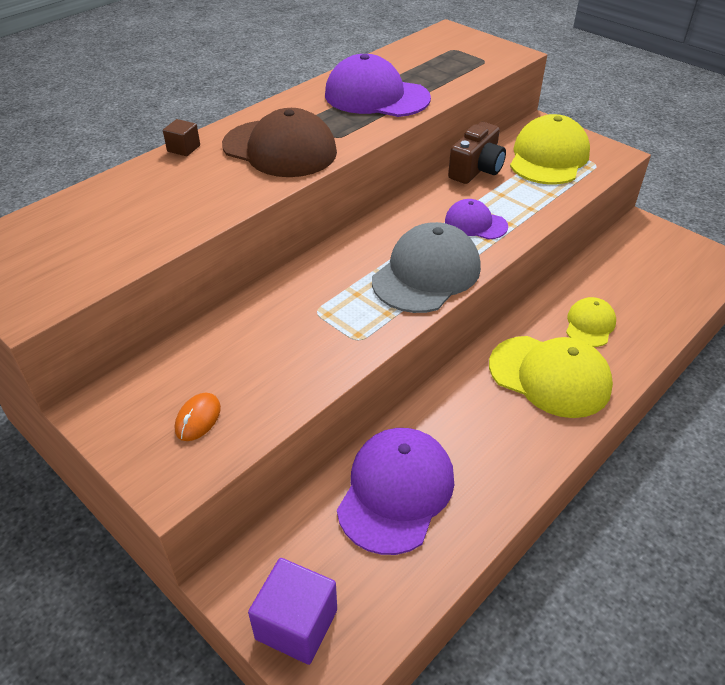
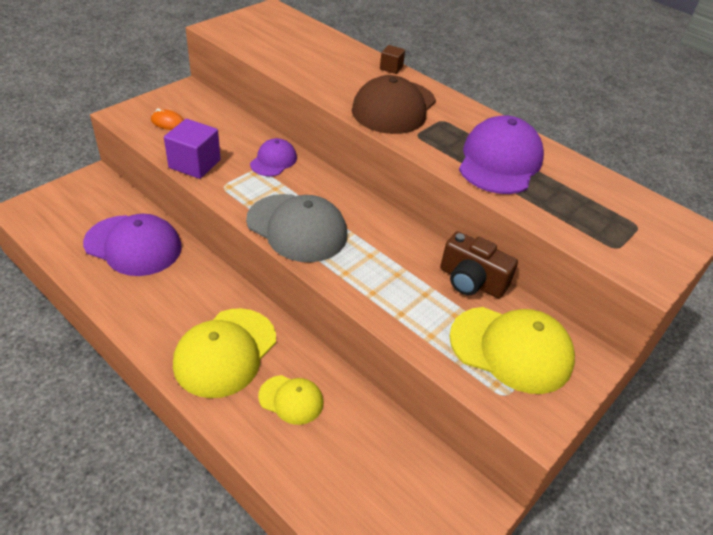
camera: 85 degrees right, 0 degrees up
(296, 624) = (57, 200): purple cube -> purple cube (194, 164)
(475, 223) = (372, 268): purple cap -> purple cap (273, 160)

